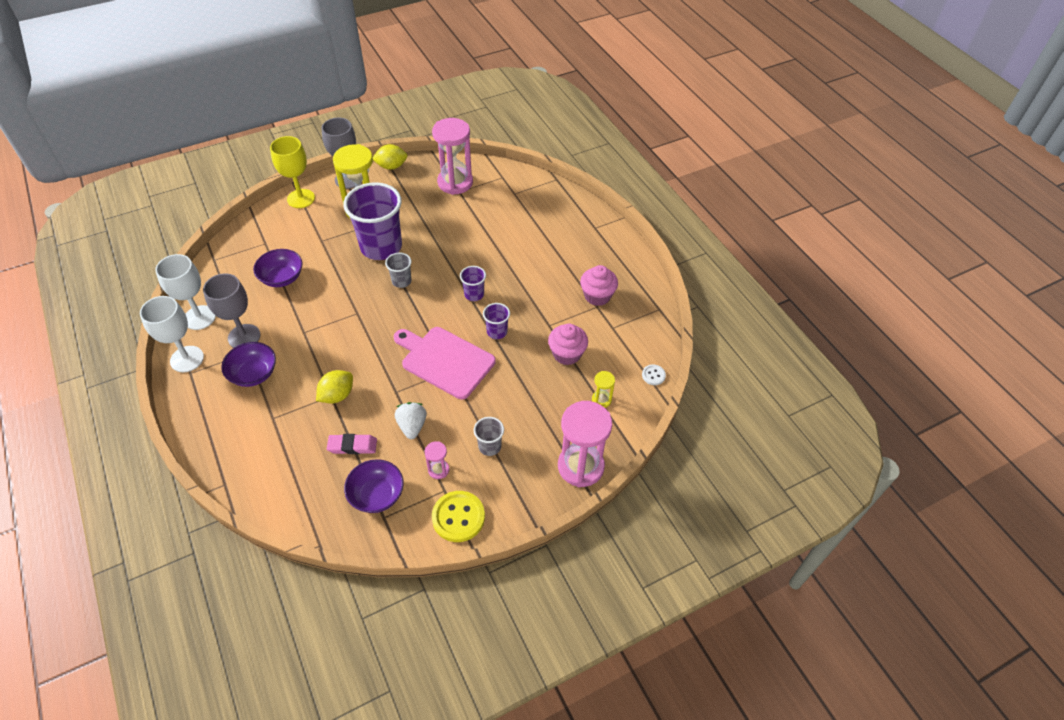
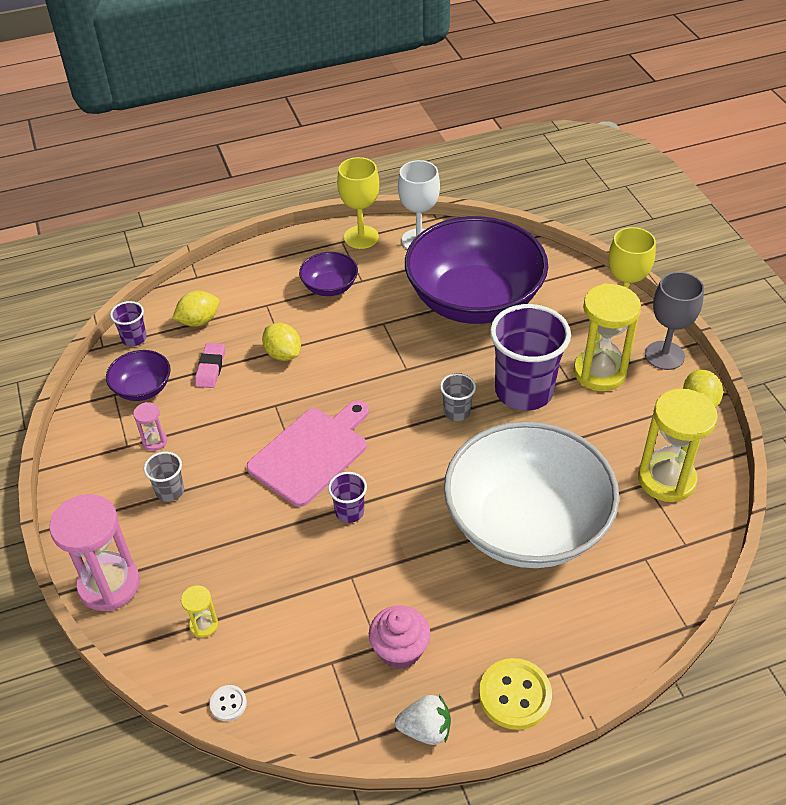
camera: 100 degrees right, 5 degrees down
(187, 359) = (361, 237): white goblet -> yellow goblet
(244, 337) = (384, 276): grey goblet -> none
(282, 278) = (474, 300): purple bowl -> purple bowl, size x2.35
(290, 468) = (199, 321): none -> yellow lemon
(412, 426) = (221, 419): white strawberry -> white strawberry (425, 729)
(455, 182) = (666, 479): pink hourglass -> yellow hourglass
(458, 517) = (89, 456): yellow button -> yellow button (515, 695)
(474, 294) = (423, 490): purple cup -> purple cup (134, 338)
(496, 243) = (526, 524): none -> white bowl
(567, 354) = (293, 592): pink cupcake -> none

